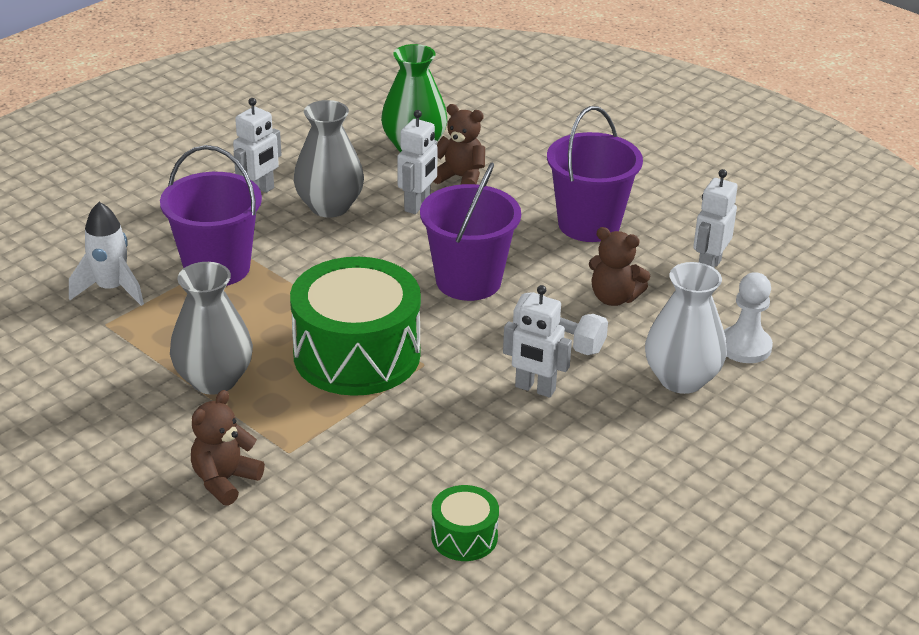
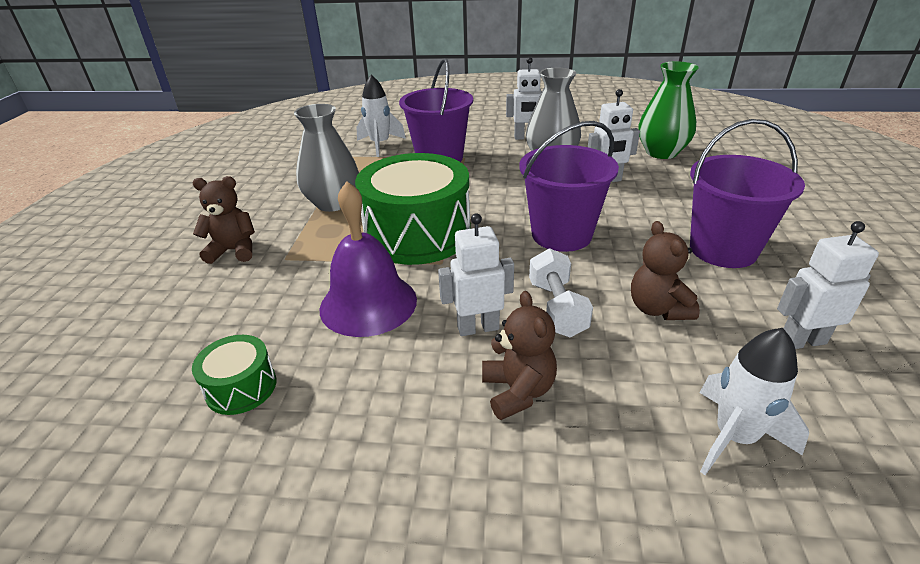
camera: 55 degrees right, 0 degrees up
(433, 429) = (368, 303): none -> purple bell
(460, 178) = (664, 179): brown teddy bear -> brown teddy bear (518, 391)
(535, 388) = (478, 328): white robot -> white robot turned 90 degrees clockwise
(681, 379) = (612, 414): white vase -> none
(745, 347) = (734, 437): white pawn -> white rocket

